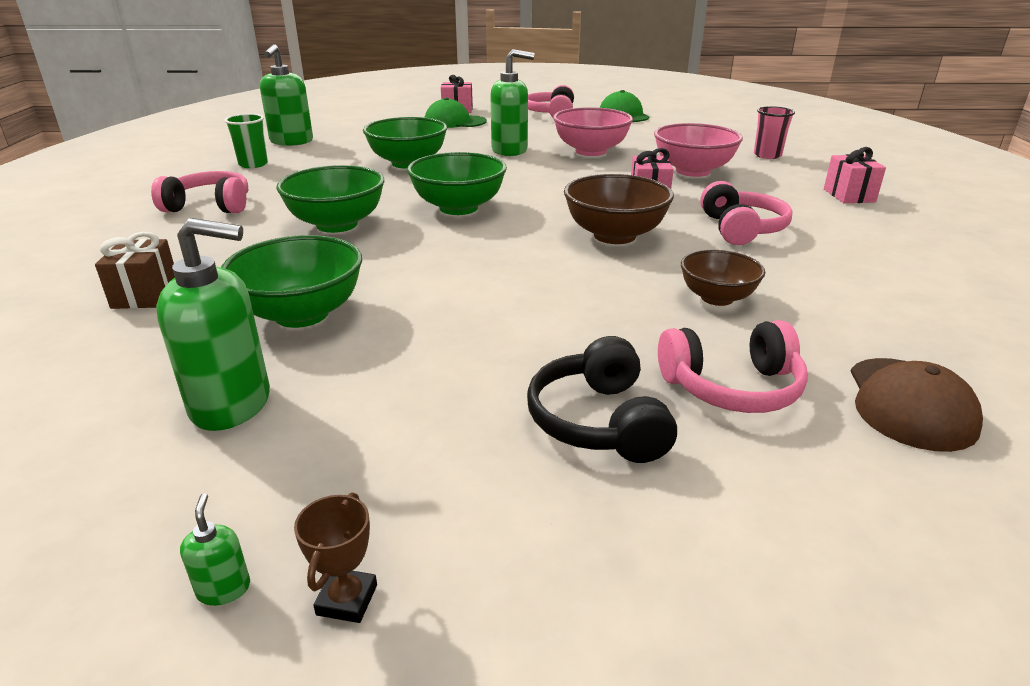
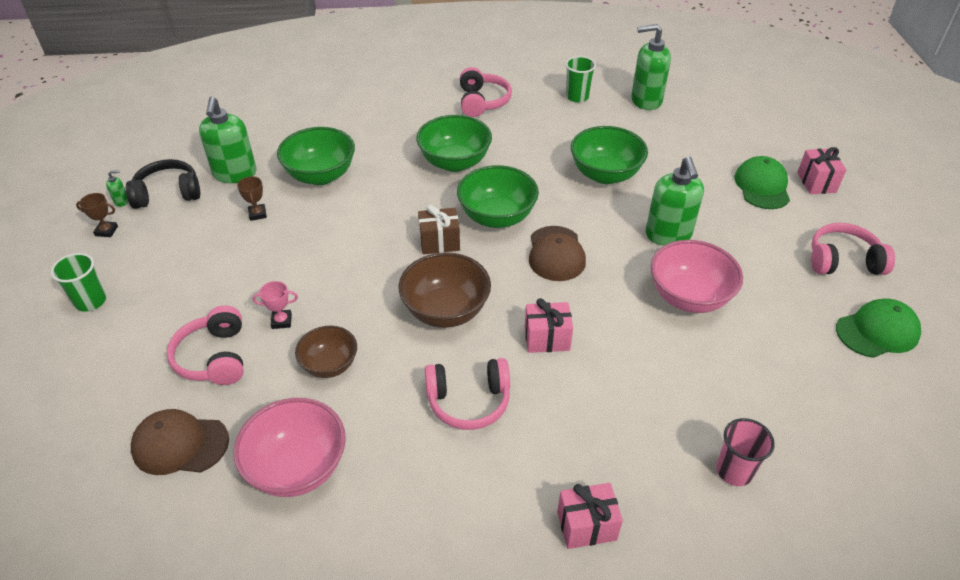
camera: 85 degrees right, 15 degrees up
(145, 294) = (348, 117): brown gift -> brown gift (439, 242)
(379, 369) = (257, 214): none -> brown trophy
(527, 187) = (556, 254): none -> brown cap
(599, 421) = (194, 298): black headphones -> black headphones (168, 194)
(613, 580) = (91, 301): none -> green cup
(645, 334) = (281, 321): none -> pink trophy
(692, 171) = (641, 382): pink bowl -> pink bowl (297, 467)

